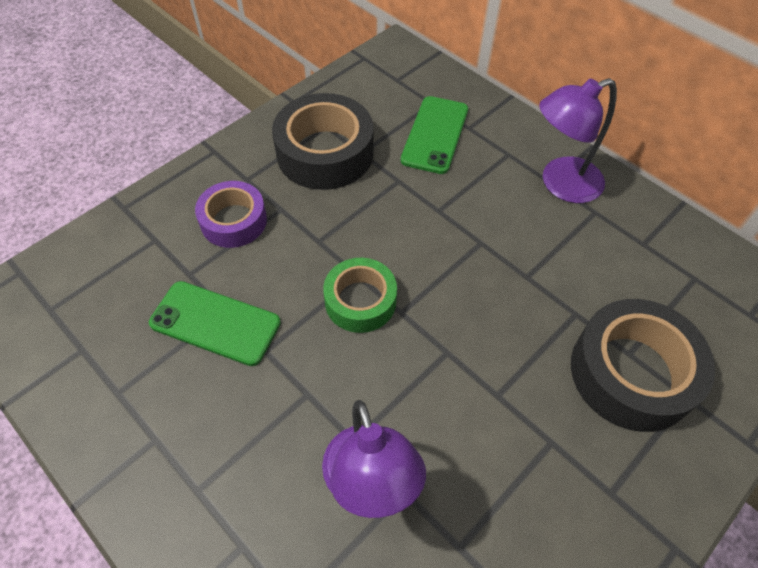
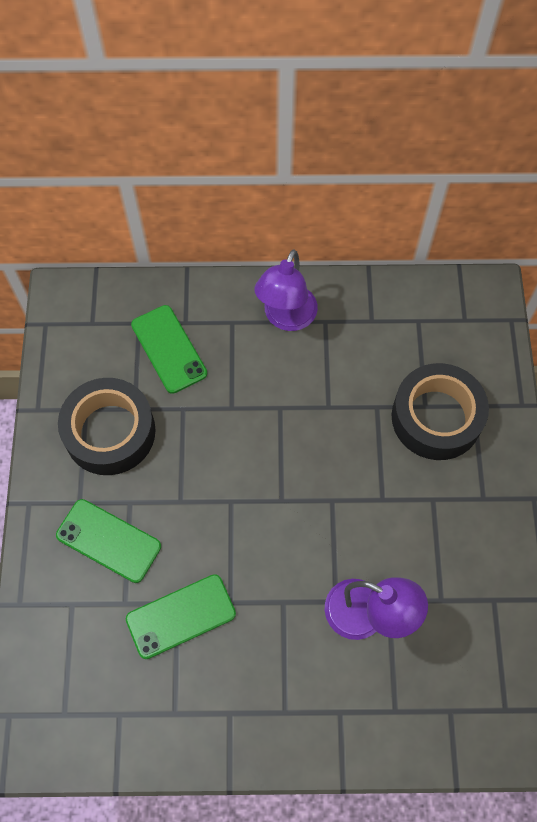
camera: 45 degrees left, 10 degrees up
(233, 221) = (108, 540): purple tape -> green phone
(360, 301) = (250, 516): green tape -> none

